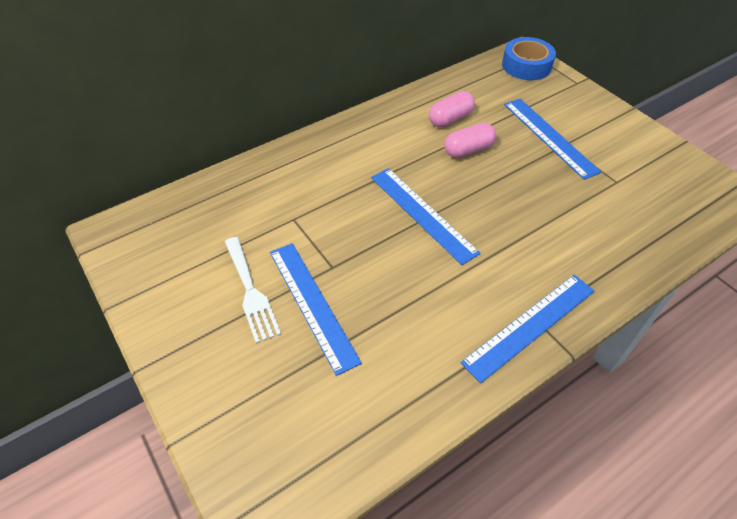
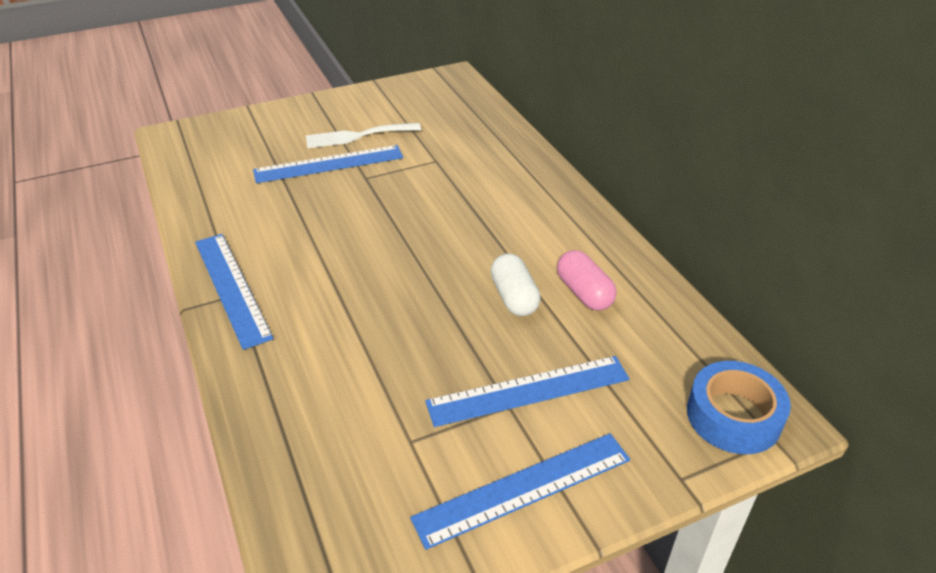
camera: 100 degrees right, 10 degrees down
(422, 213) = (413, 241): blue ruler -> blue ruler (524, 489)
(468, 150) = (514, 297): pink capsule -> white capsule

